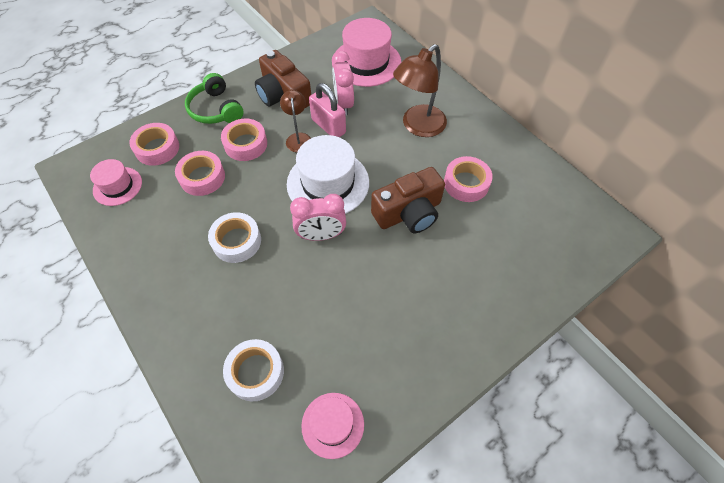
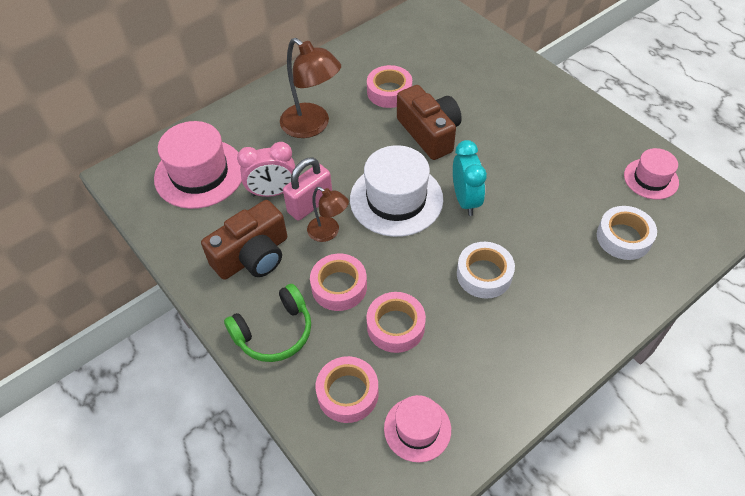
camera: 90 degrees left, 5 degrees down
(298, 138) = (329, 232): brown lamp -> brown lamp turned 135 degrees counterclockwise
(321, 235) = (465, 200): pink clock -> turquoise clock

